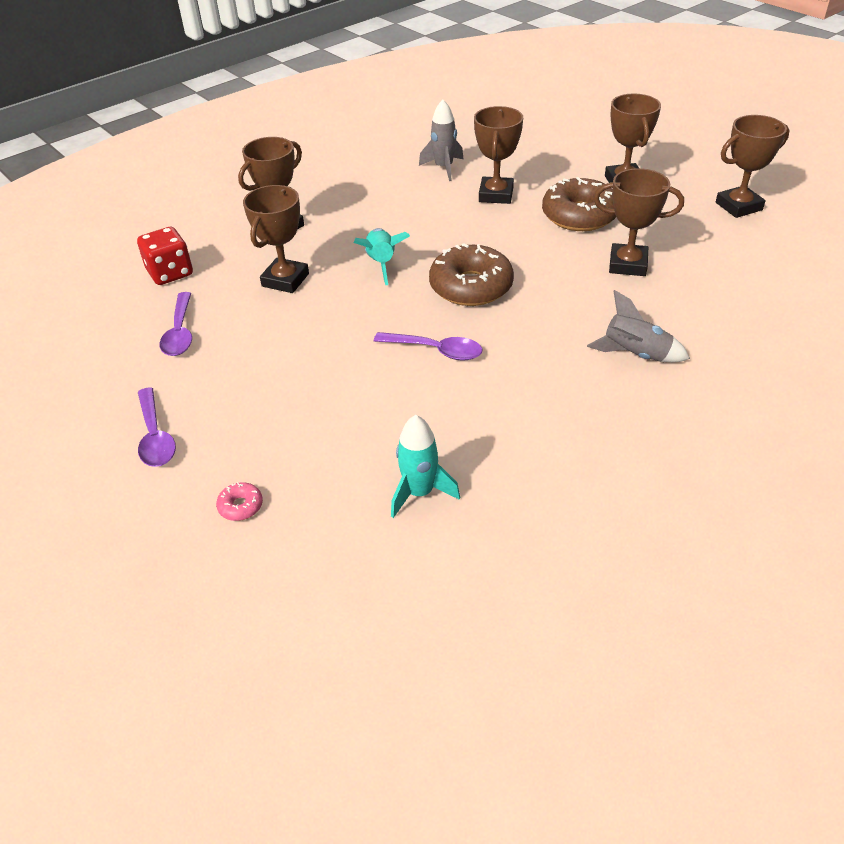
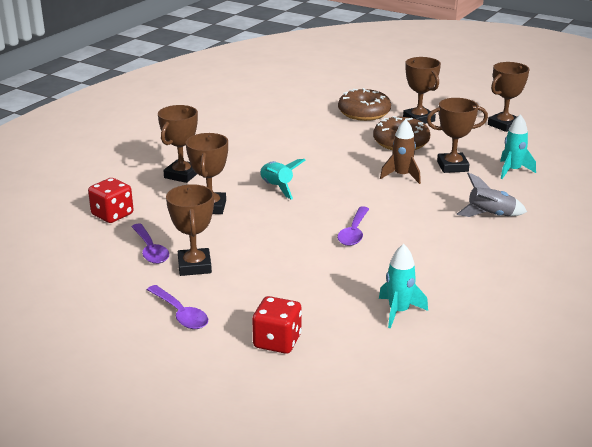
camera: 20 degrees left, 15 degrees down
(240, 506) = (277, 341): pink donut -> red dice
(436, 350) = (354, 232): purple spoon -> purple spoon turned 105 degrees clockwise
(444, 168) = (282, 125): grey rocket -> none
(471, 286) = (353, 193): brown donut -> brown donut (364, 113)
(496, 195) = (333, 137): brown trophy -> brown trophy (194, 266)
(550, 269) = (401, 176): none -> brown rocket
(709, 284) = (512, 171): none -> turquoise rocket

